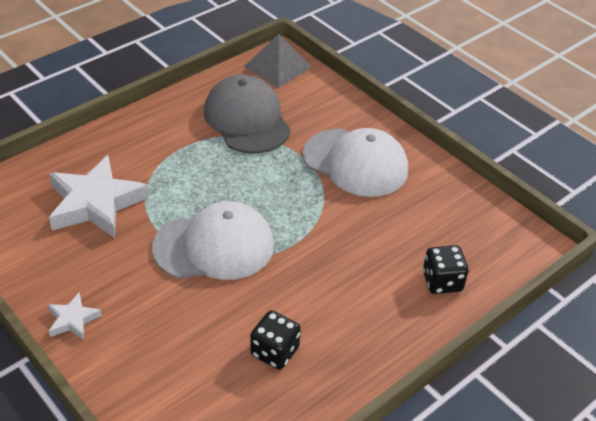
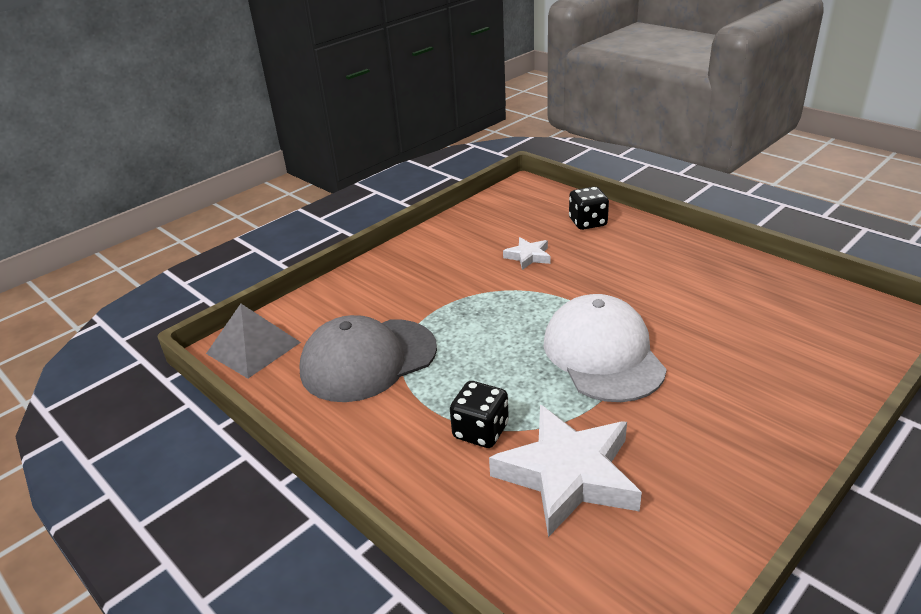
camera: 90 degrees left, 10 degrees down
(73, 320) = (777, 448): white star -> white star (528, 256)
(274, 352) = (721, 297): black dice -> black dice (480, 431)
(355, 163) = (439, 275): white cap -> none

